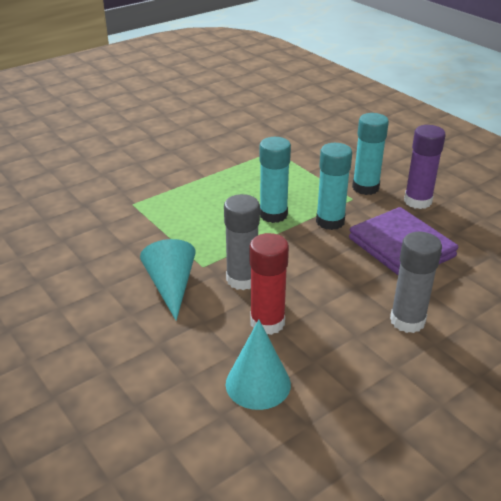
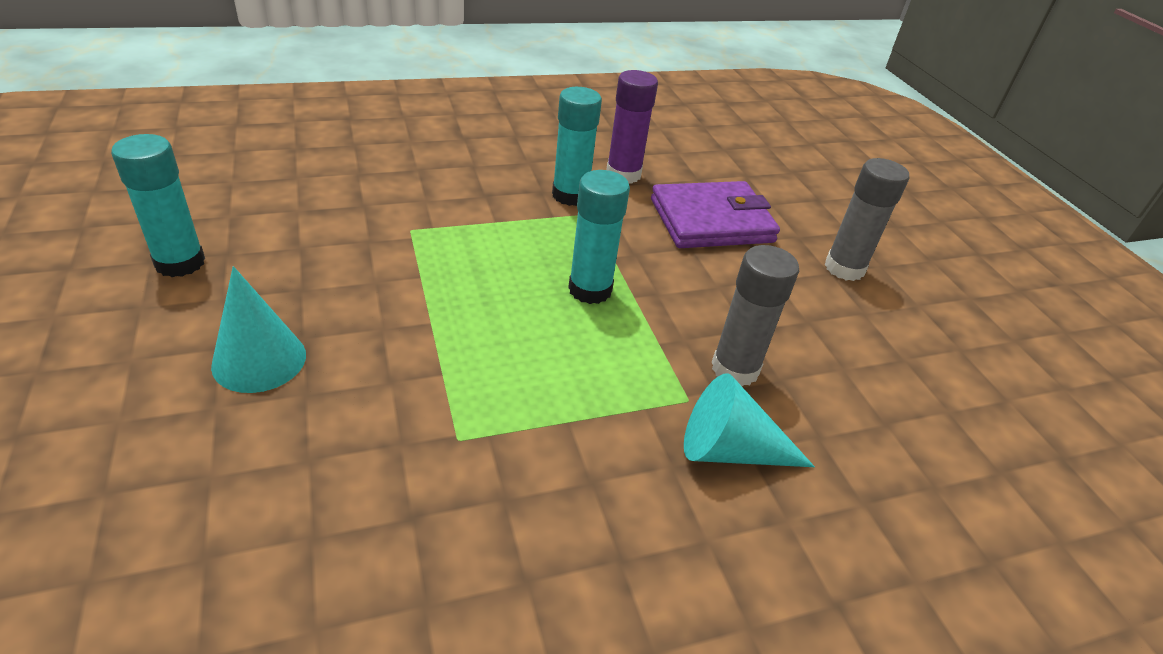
camera: 75 degrees left, 5 degrees up
(258, 384) = (946, 420): turquoise cone -> turquoise cone (259, 360)
(267, 322) = (832, 375): red glue stick -> none
(330, 221) = (632, 249): turquoise glue stick -> turquoise glue stick (180, 263)

